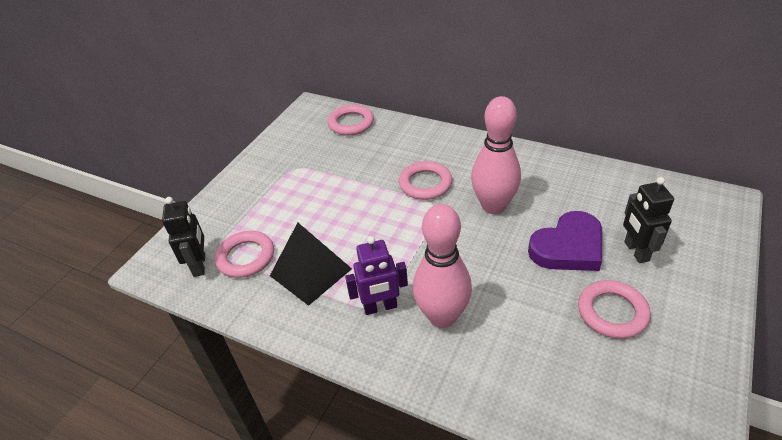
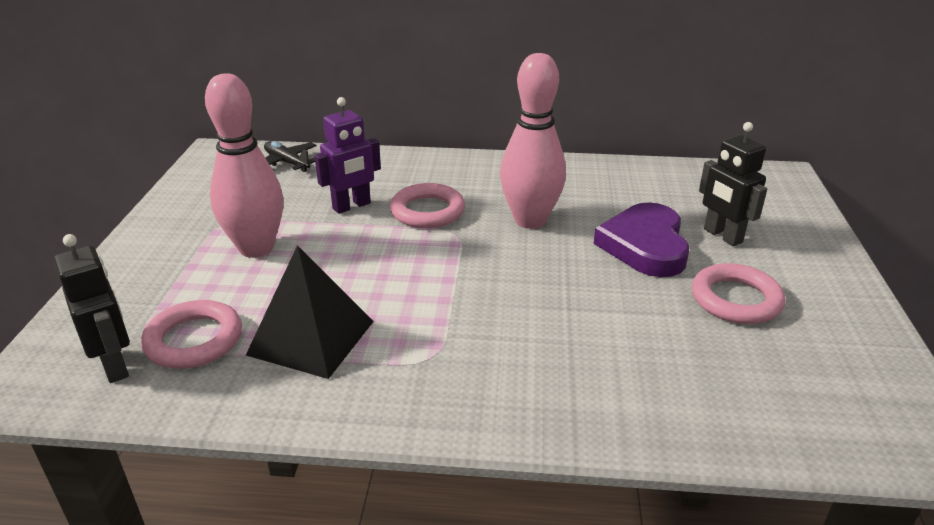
camera: 25 degrees left, 10 degrees down
(351, 123) = (287, 163): pink ring -> black plane
(380, 307) = (440, 357): purple robot -> purple robot (352, 206)
(442, 316) = (532, 349): pink bowling pin -> pink bowling pin (256, 248)
(568, 247) = (645, 245): purple heart -> purple heart turned 150 degrees clockwise

